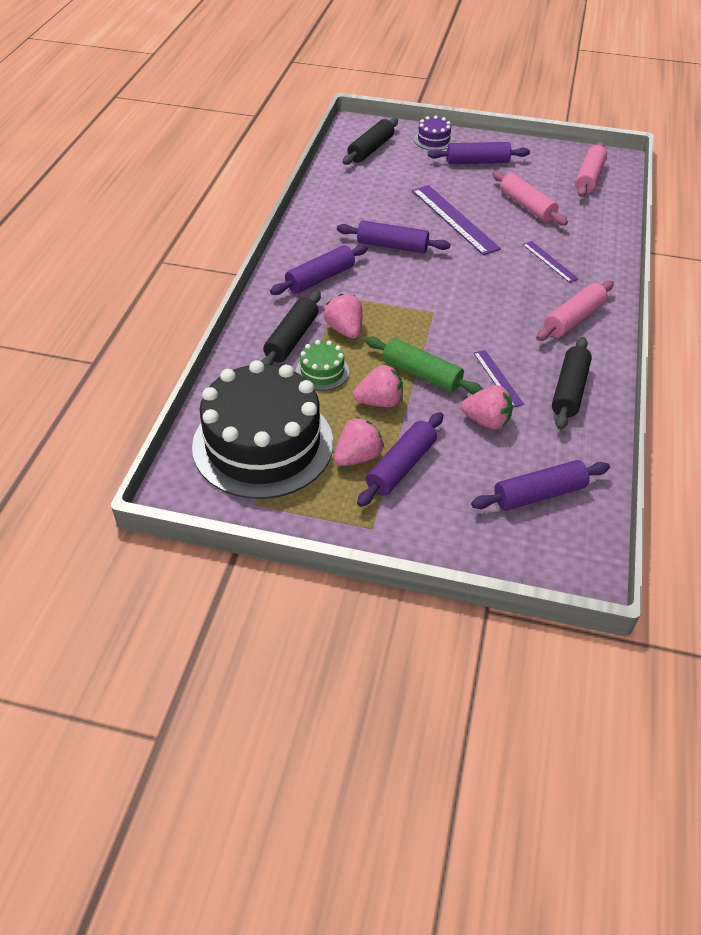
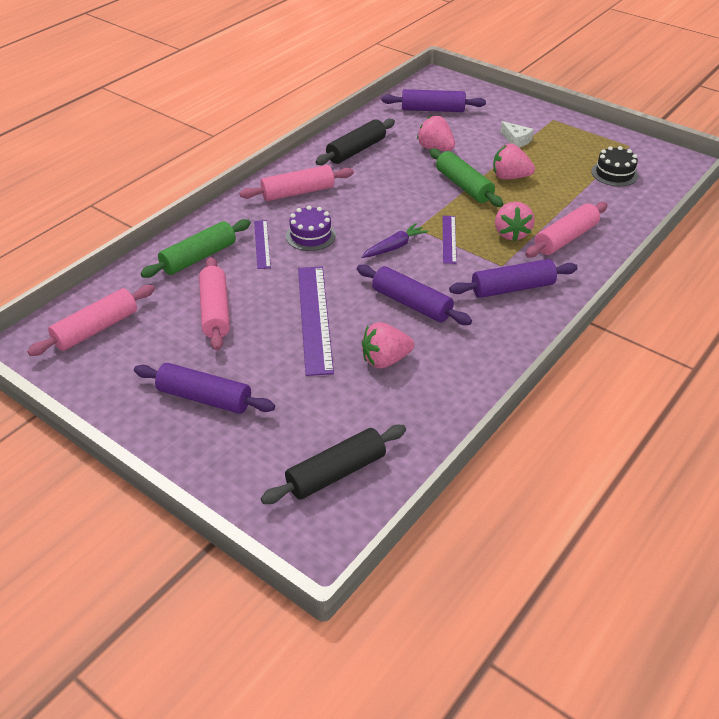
camera: 155 degrees left, 5 degrees down
(263, 444) = (614, 173): black cake -> black cake, size x0.41
(291, 338) = (565, 238): black rolling pin -> pink rolling pin
(322, 372) = (548, 207): green cake -> none
(357, 457) = (544, 151): pink strawberry -> pink strawberry (385, 360)
(401, 467) = (516, 140): purple rolling pin -> white cheese
(433, 140) = (226, 463): purple cake -> purple cake (310, 235)
(440, 288) = (394, 247): none -> purple carrot
(498, 378) = (403, 169): purple ruler -> purple ruler (449, 239)
(584, 238) = (199, 257): none -> green rolling pin

